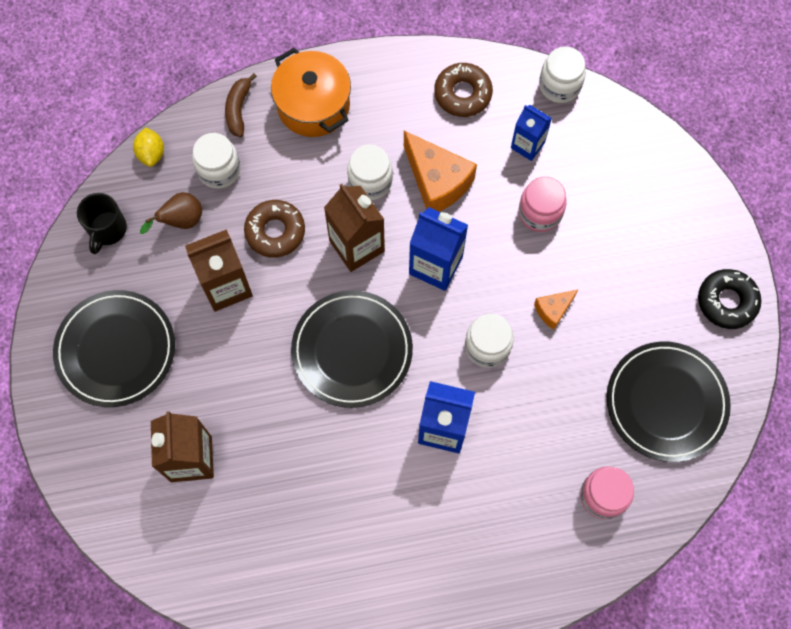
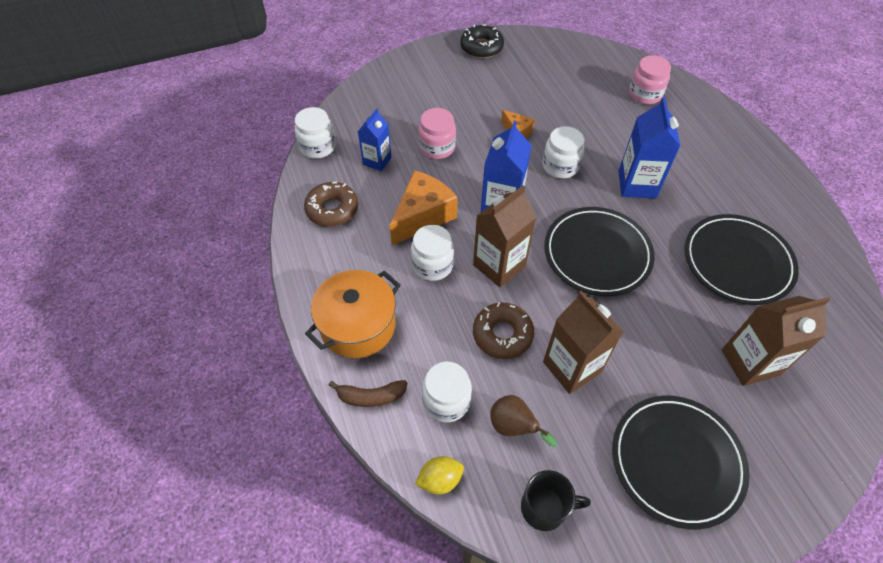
camera: 100 degrees left, 15 degrees down
(666, 402) = (565, 70): black plate -> black plate (737, 262)

